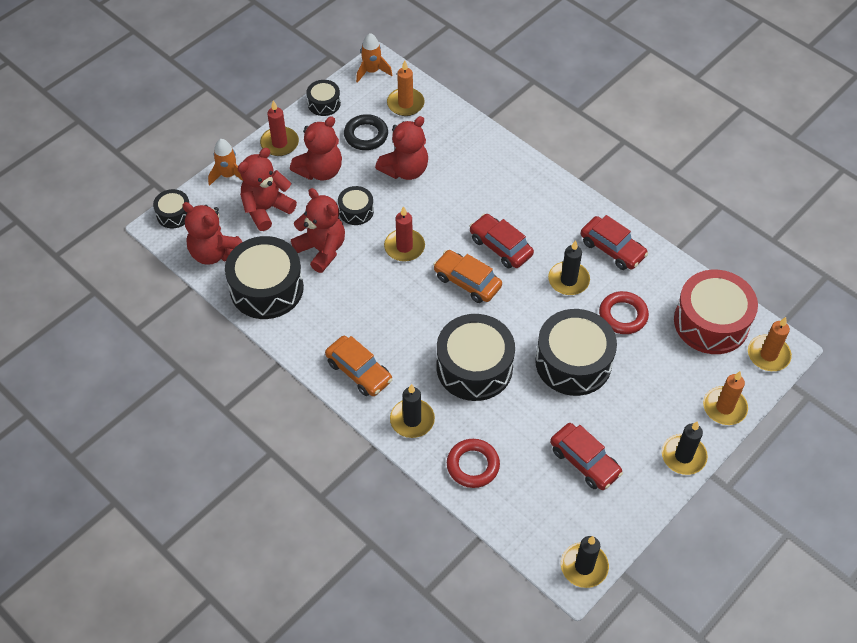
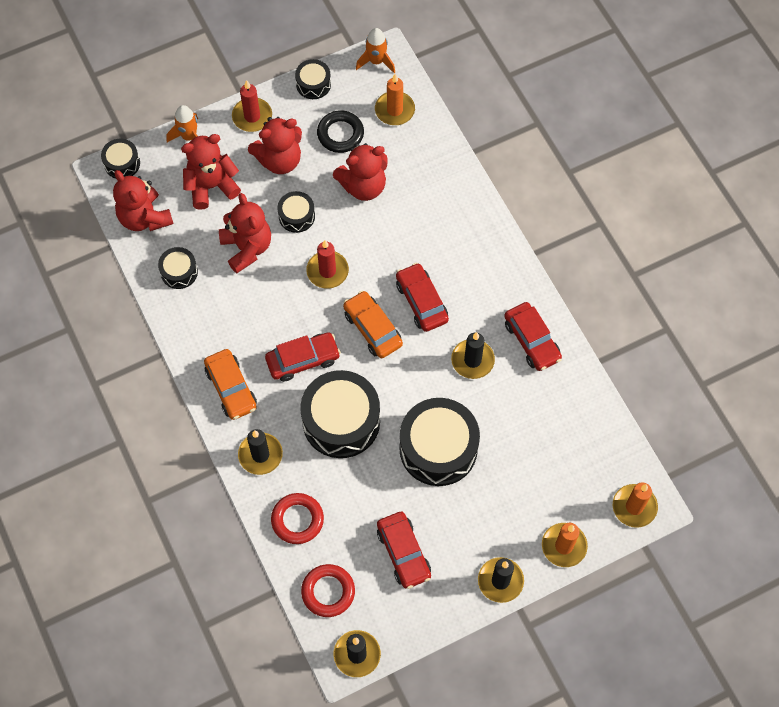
camera: 20 degrees right, 10 degrees up
(266, 288) = (179, 272): black drum -> black drum, size x0.50
(415, 327) = (303, 360): none -> red car
(623, 315) = (509, 416): red ring -> red ring (328, 592)
(711, 322) = (593, 453): red drum -> none

